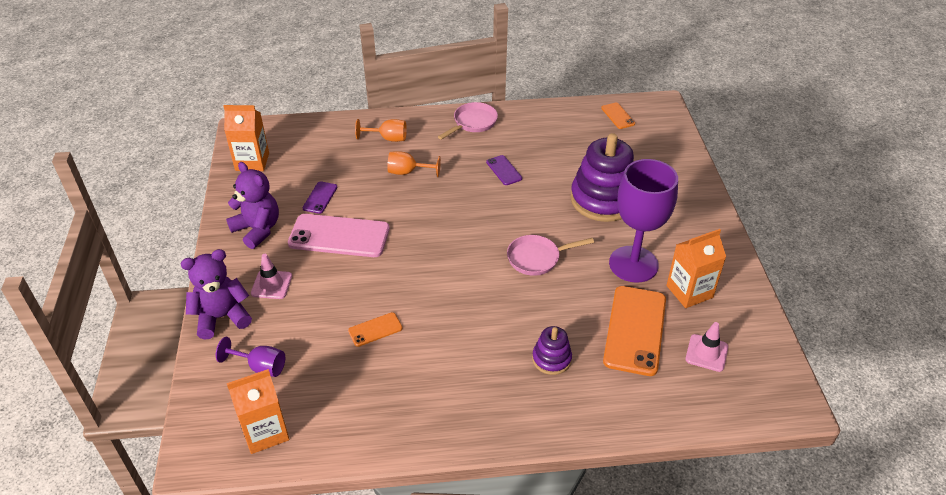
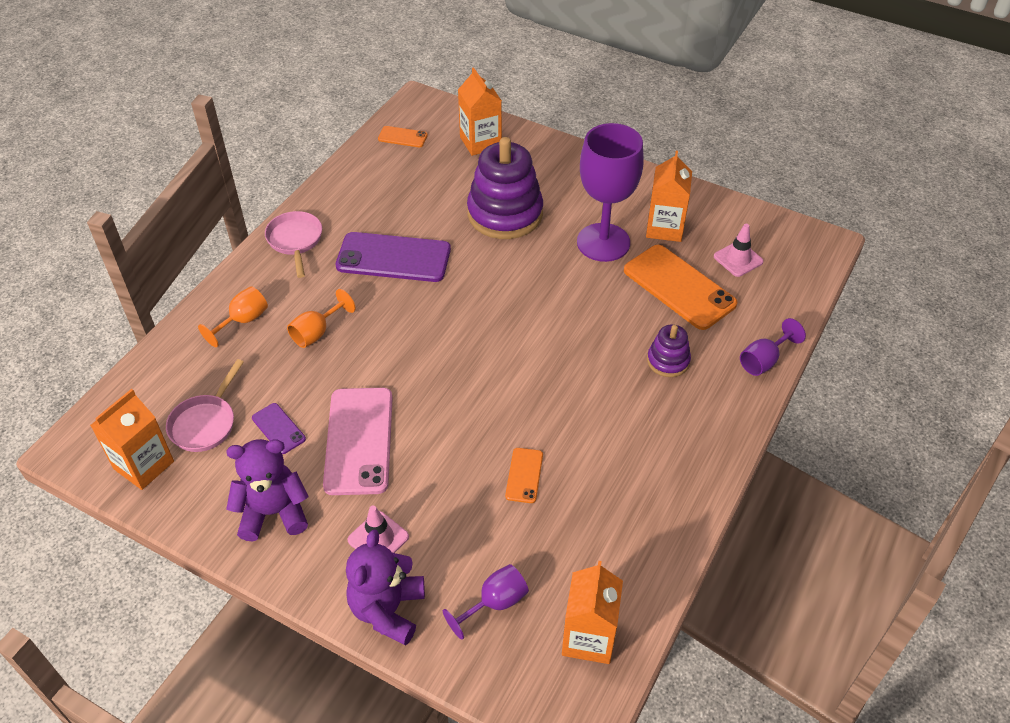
camera: 55 degrees left, 5 degrees up
(339, 236) = (359, 440): pink phone -> pink phone turned 45 degrees counterclockwise
(504, 170) = (393, 258): purple phone -> purple phone, size x2.09
(537, 258) = (537, 301): pink pan -> pink pan (205, 423)
(611, 421) = (764, 360): none -> purple goblet
(658, 152) = (480, 142): none -> orange carton

